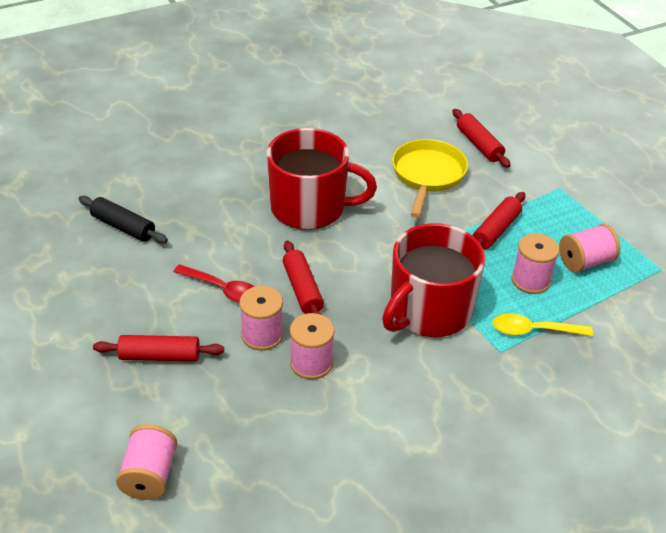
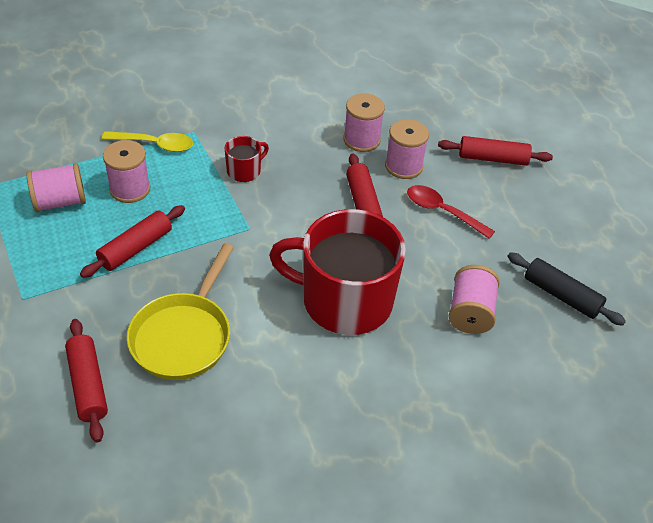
camera: 175 degrees left, 5 degrees up
(149, 476) = (484, 83): pink spool -> pink spool (470, 312)
(429, 311) = (244, 171): red mug -> red mug, size x0.43

